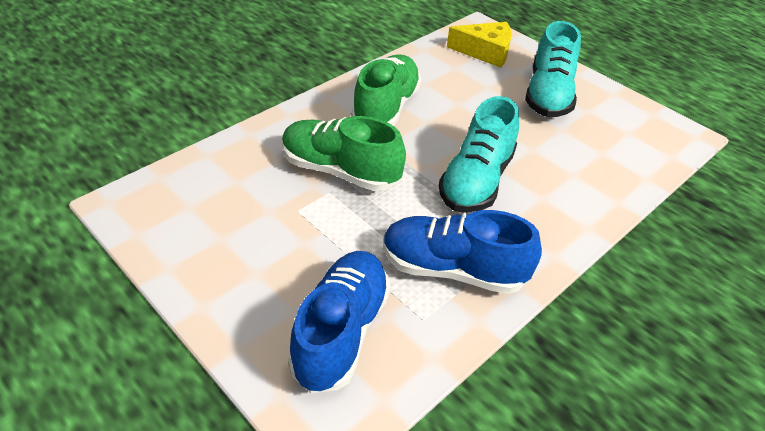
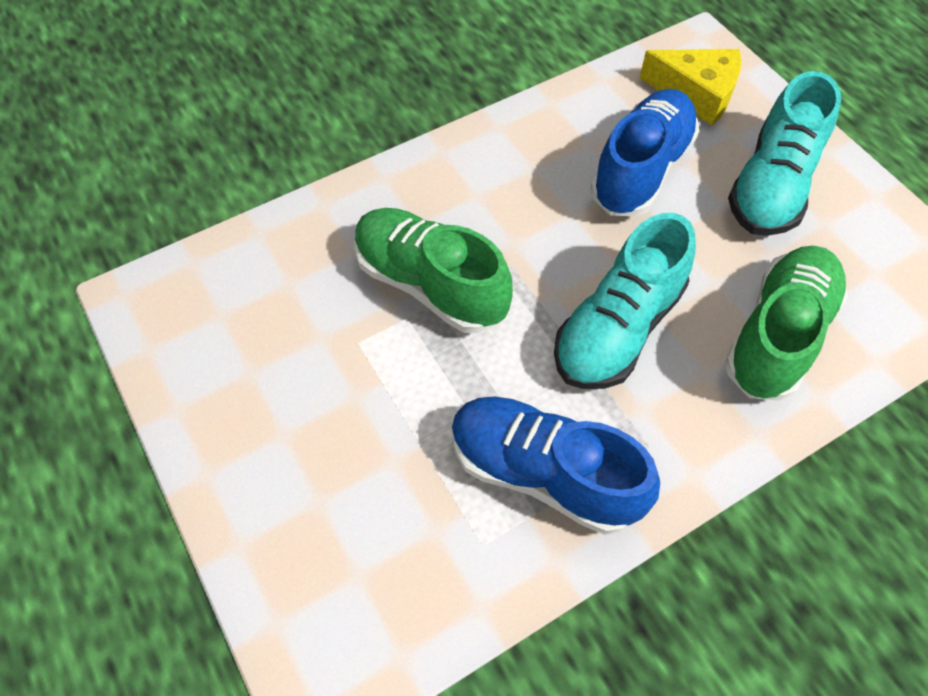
camera: 15 degrees right, 15 degrees up
(341, 332) = (371, 545): blue shoe -> blue shoe (641, 170)
(386, 108) = (521, 182): green shoe -> green shoe (777, 335)

